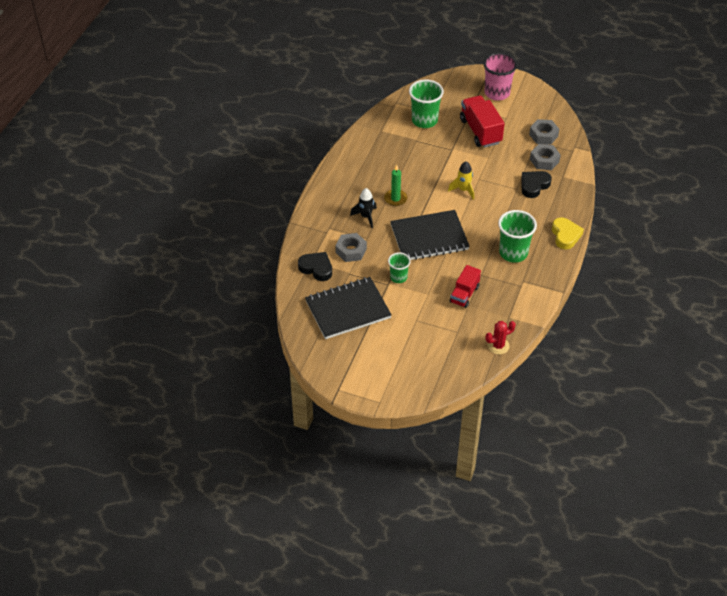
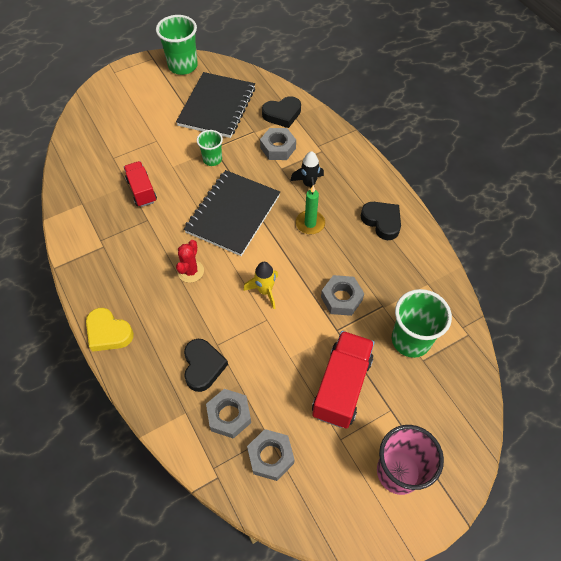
camera: 130 degrees right, 10 degrees up
(358, 169) = (382, 222): none -> black heart
(431, 158) = (341, 298): none -> grey nut
(480, 131) = (341, 386): red truck -> red truck turned 90 degrees counterclockwise
(498, 346) = (67, 173): red cactus -> red cactus (190, 271)
(513, 253) = (141, 266): green cup -> green cup (183, 66)

